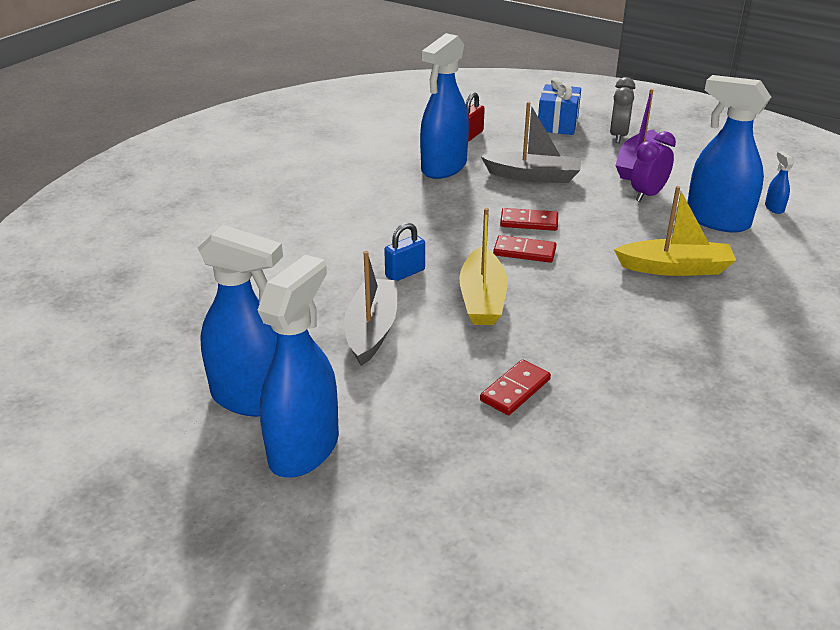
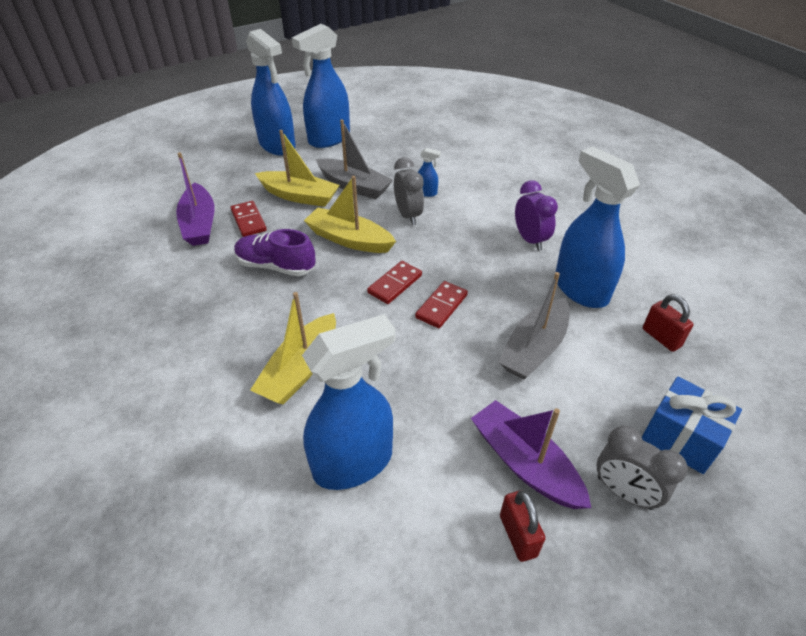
camera: 115 degrees right, 10 degrees up
(405, 273) = (408, 215): blue padlock -> grey clock
(428, 368) = (299, 196): none -> yellow boat
(560, 433) = (199, 224): none -> purple boat
(572, 332) = (276, 266): none -> purple shoe
(648, 195) = (444, 429): purple clock -> purple clock (530, 240)
(686, 160) = (518, 535): none -> red padlock
(774, 208) = (341, 552): blue spray bottle -> blue spray bottle (426, 193)

